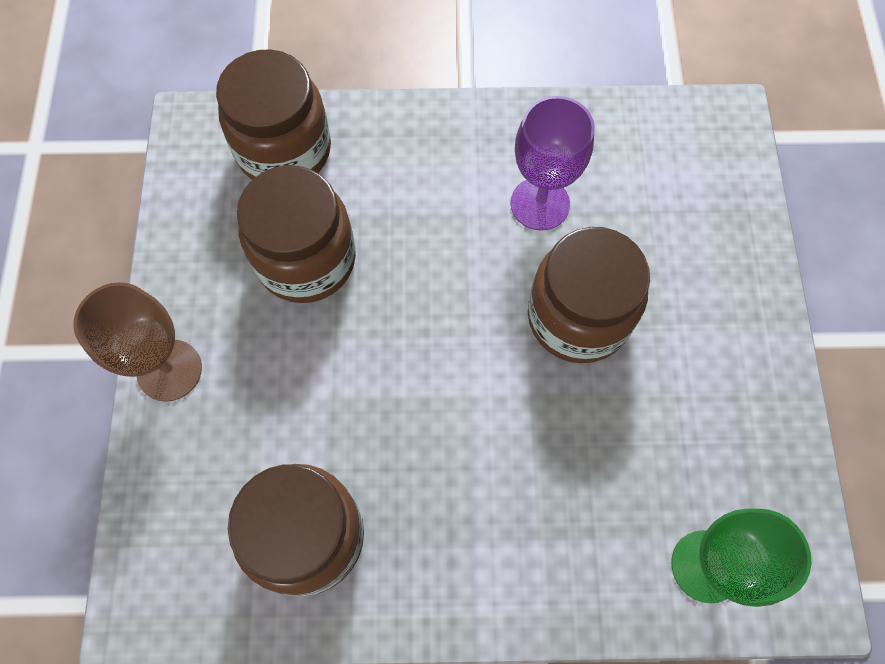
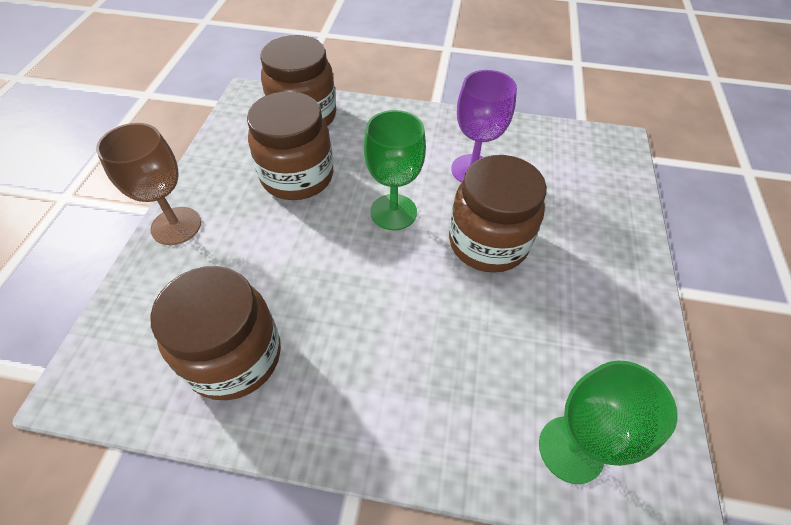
camera: 10 degrees right, 15 degrees down
(449, 293) = (393, 212): none -> green goblet

